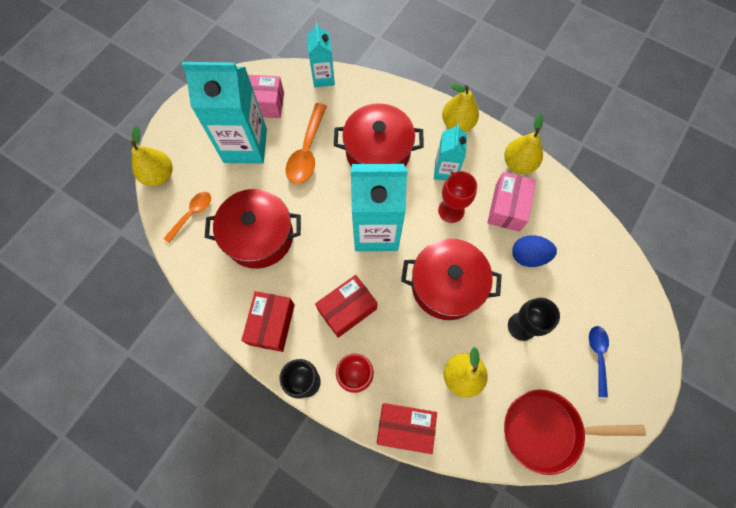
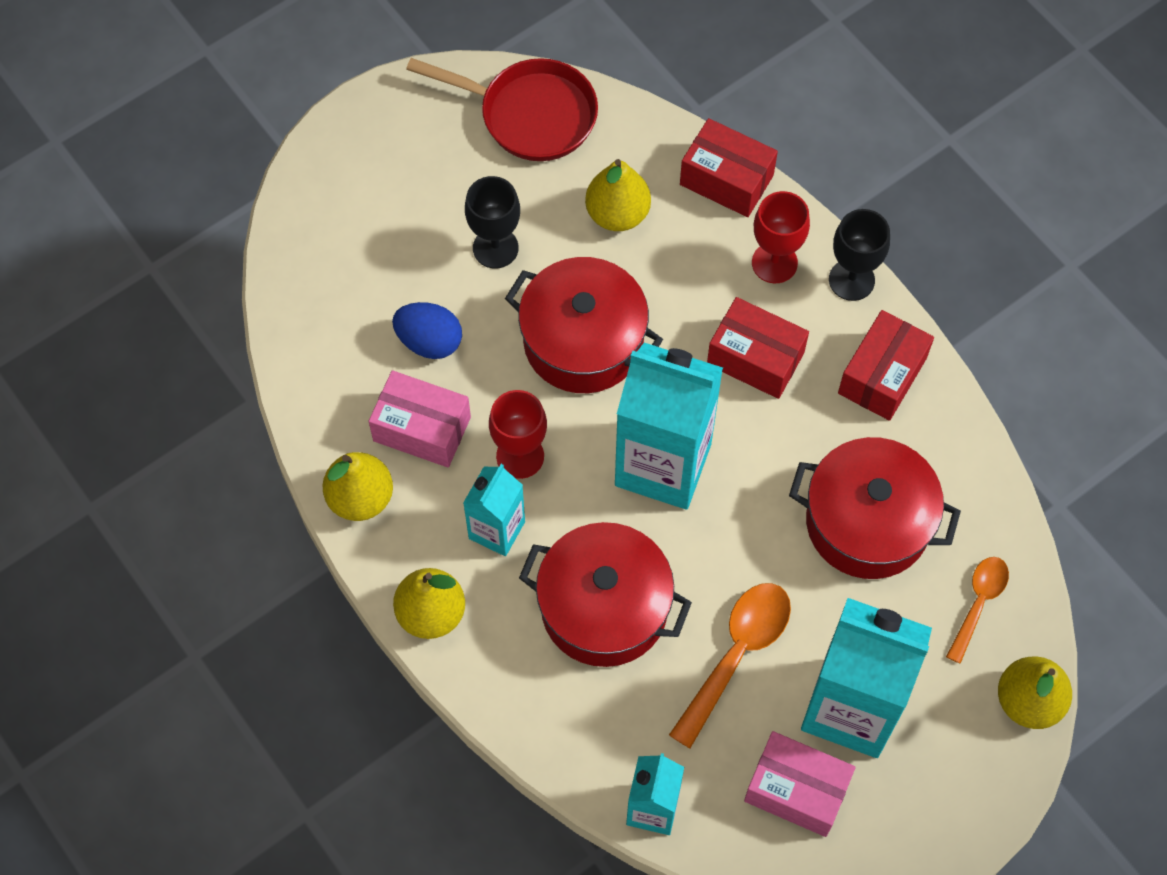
camera: 160 degrees left, 5 degrees down
(192, 214) = (978, 603): orange spoon -> orange spoon turned 150 degrees clockwise
(347, 309) = (755, 358): red box -> red box turned 45 degrees clockwise
(507, 207) = (422, 429): pink box -> pink box turned 75 degrees clockwise
(597, 356) = (406, 175): blue spoon -> none

